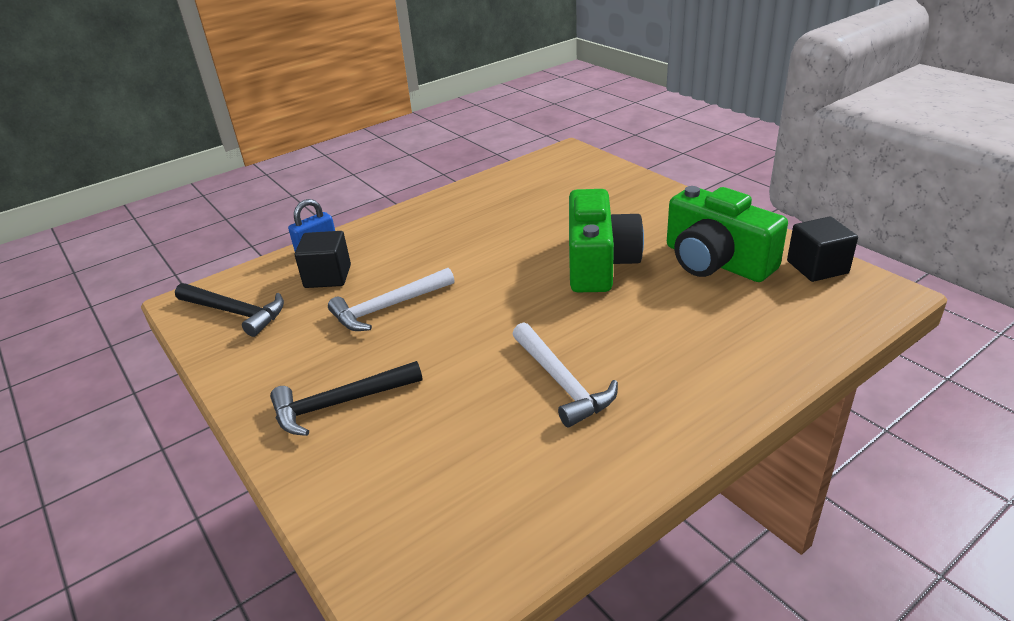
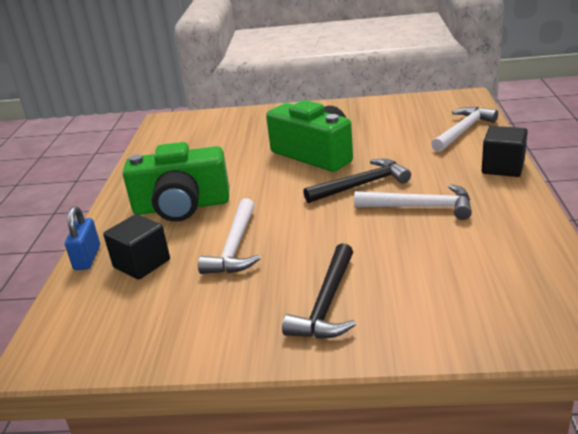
camera: 50 degrees left, 5 degrees down
(235, 313) = (111, 329): black hammer -> black hammer (361, 185)
(716, 261) = (372, 123): green camera -> green camera (182, 206)
(784, 334) = (463, 131): none -> white hammer
(817, 267) = (419, 102): black cube -> black cube (503, 167)

